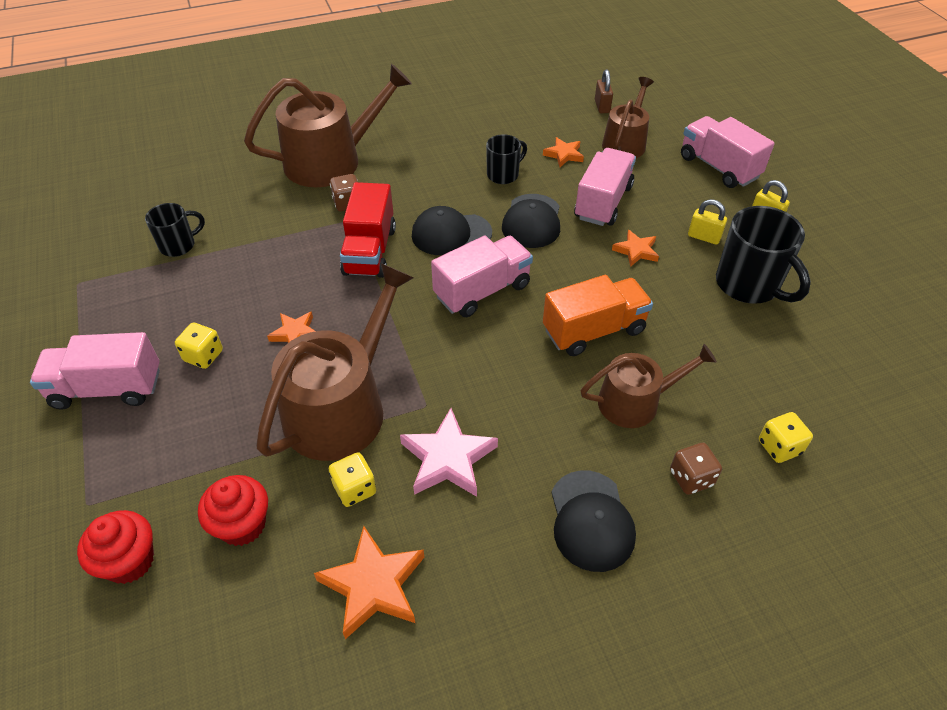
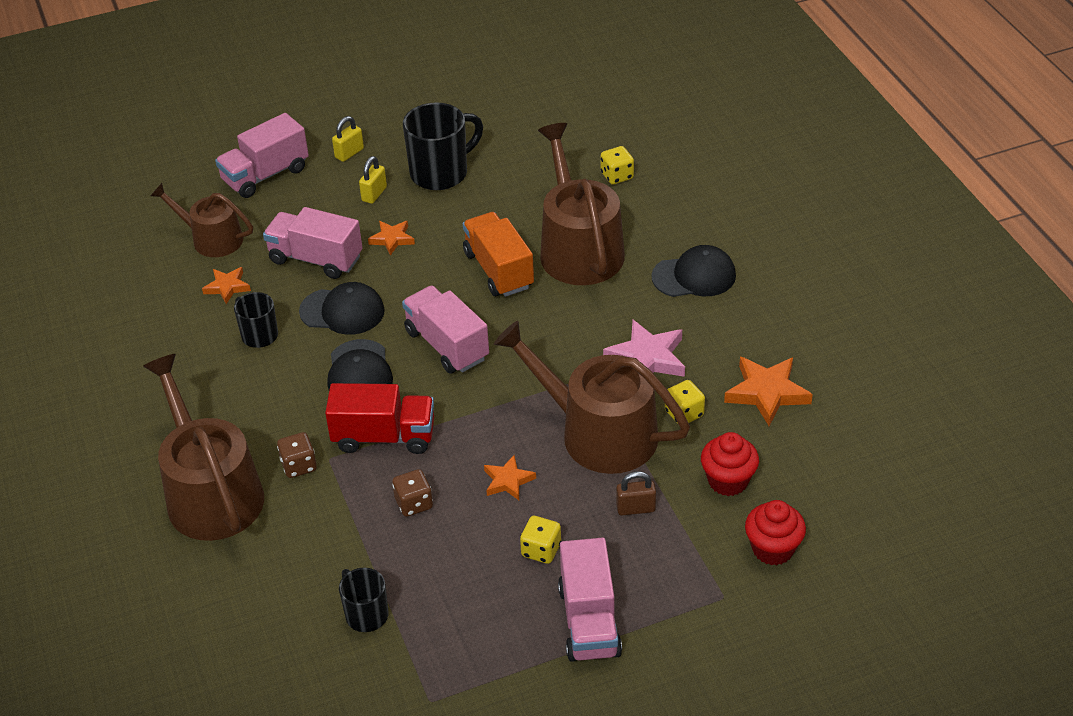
camera: 90 degrees left, 5 degrees down
(602, 106) = (135, 254): brown padlock -> brown padlock (635, 508)
(635, 401) = (578, 248): brown watering can -> brown watering can, size x1.68
(691, 478) = (650, 223): brown dice -> brown dice (414, 503)

